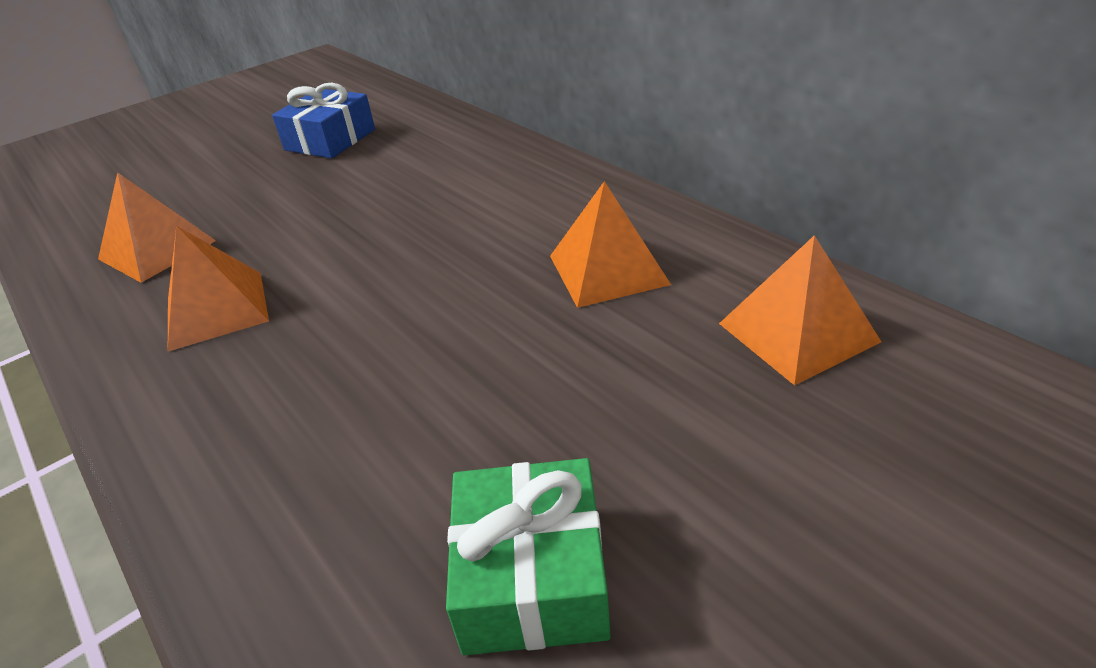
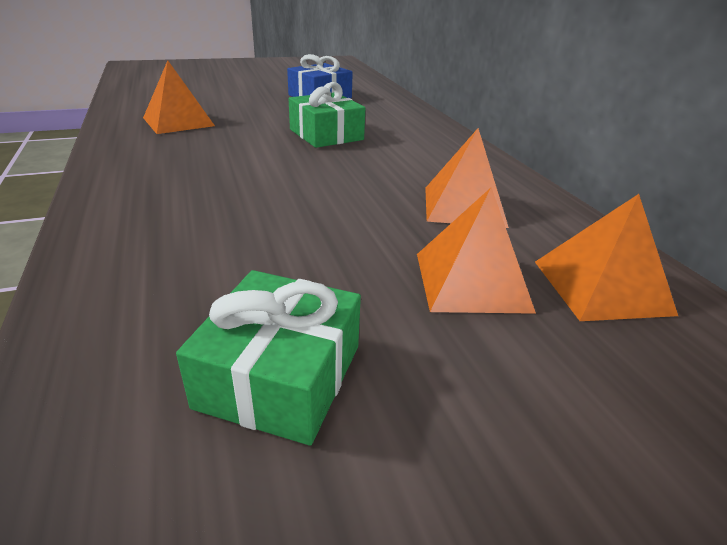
camera: 15 degrees right, 5 degrees down
(216, 309) = (188, 157): orange pyramid -> orange pyramid (471, 281)
(379, 207) = (326, 134): none -> green gift

